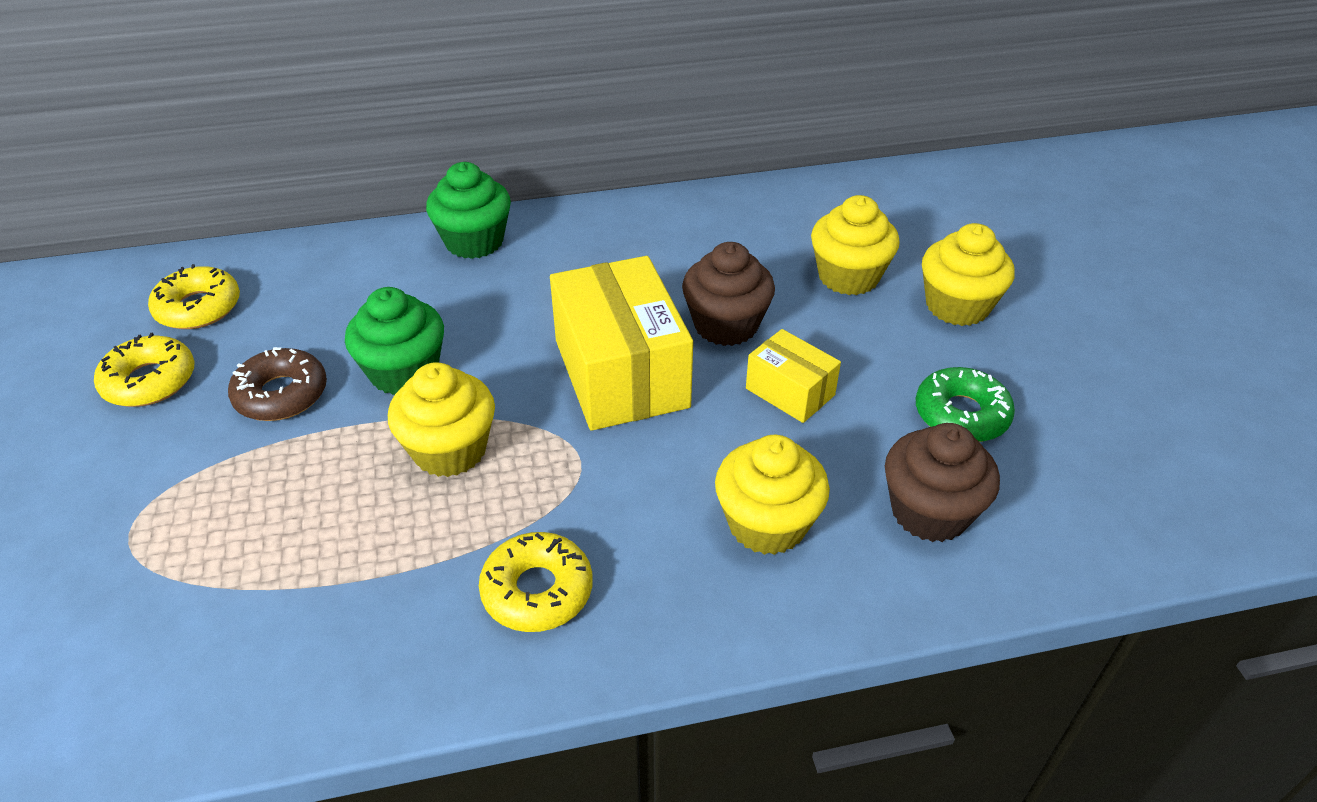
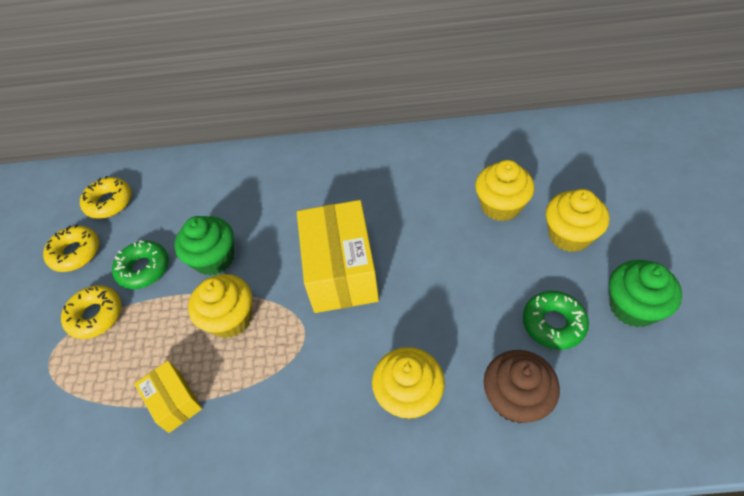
camera: 15 degrees right, 10 degrees up
(281, 394) = (144, 269): brown donut -> green donut
(474, 241) = (271, 163): green cupcake -> green cupcake (633, 307)
(537, 590) = (262, 427): yellow donut -> yellow donut (96, 315)
(726, 325) = (413, 239): brown cupcake -> none
(790, 392) = (443, 295): yellow box -> yellow box (174, 401)

